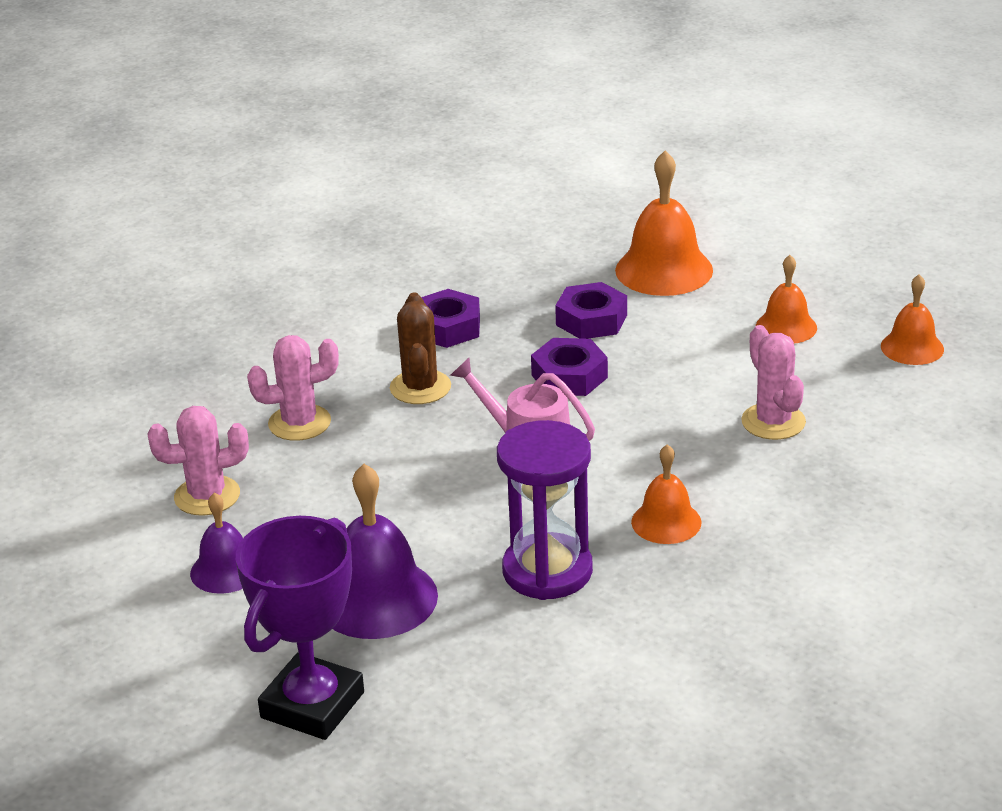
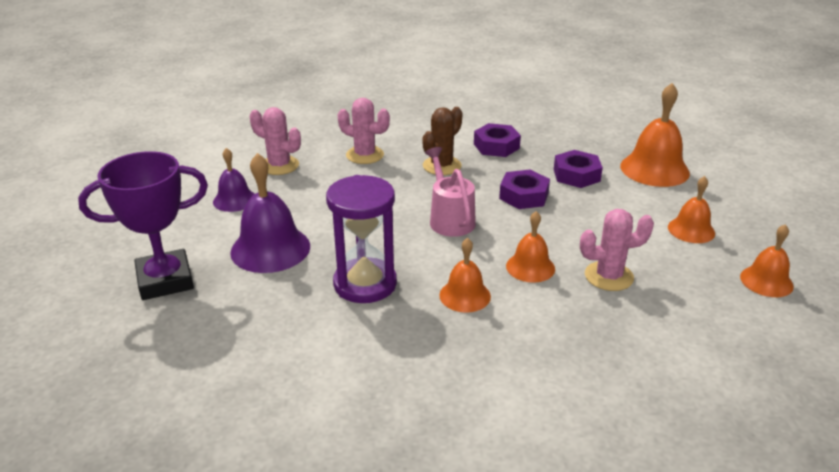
camera: 40 degrees right, 0 degrees up
(688, 455) = (530, 267): none -> orange bell
(773, 422) = (608, 276): pink cactus -> pink cactus turned 60 degrees clockwise

